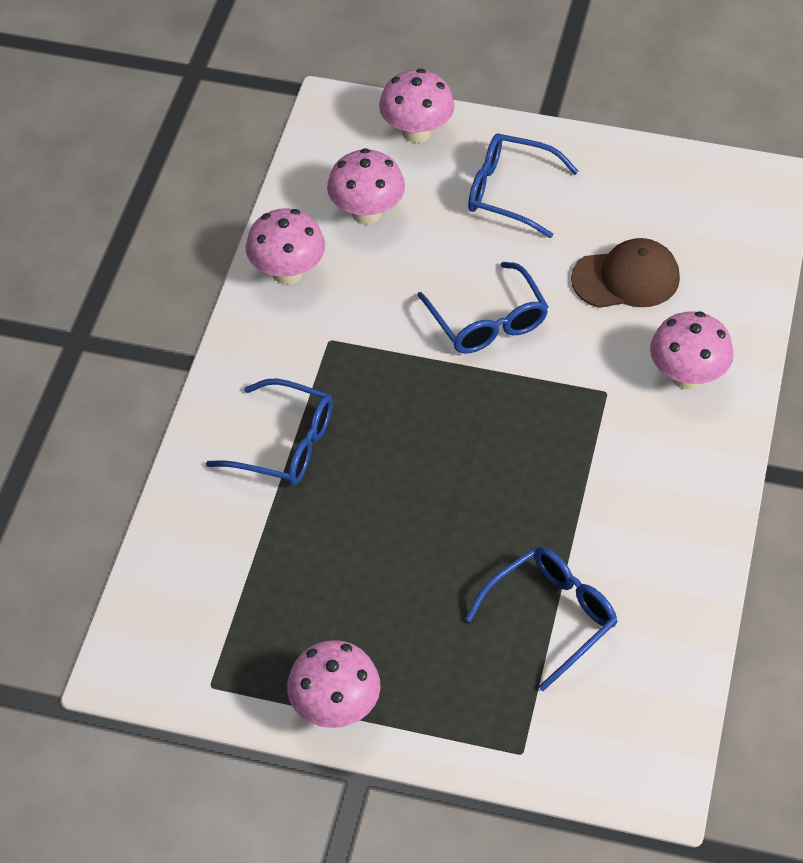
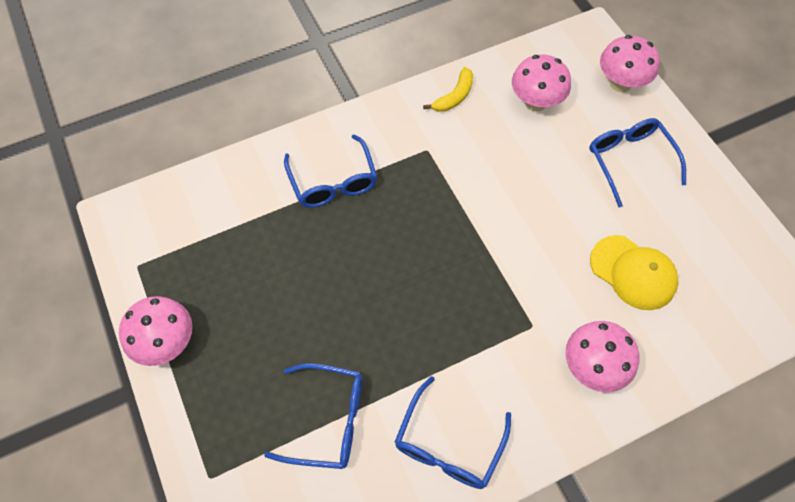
camera: 50 degrees right, 10 degrees up
(287, 272) = (454, 96): pink mushroom -> yellow banana
(487, 322) = (520, 220): blue glasses -> blue glasses (448, 444)
(626, 278) = (633, 272): brown cap -> yellow cap

